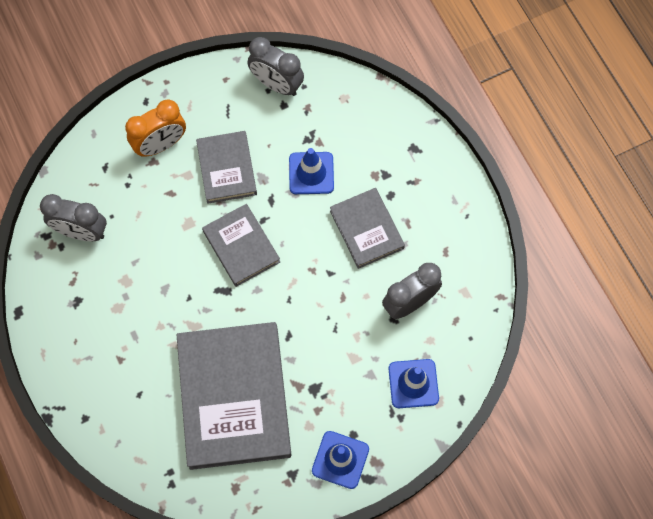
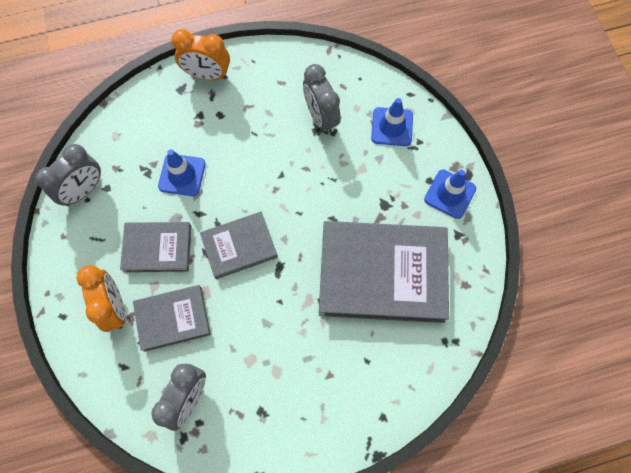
camera: 80 degrees left, 0 degrees up
(366, 229) = (247, 139): grey book -> grey book (173, 319)
(437, 171) = (207, 75): none -> orange clock

